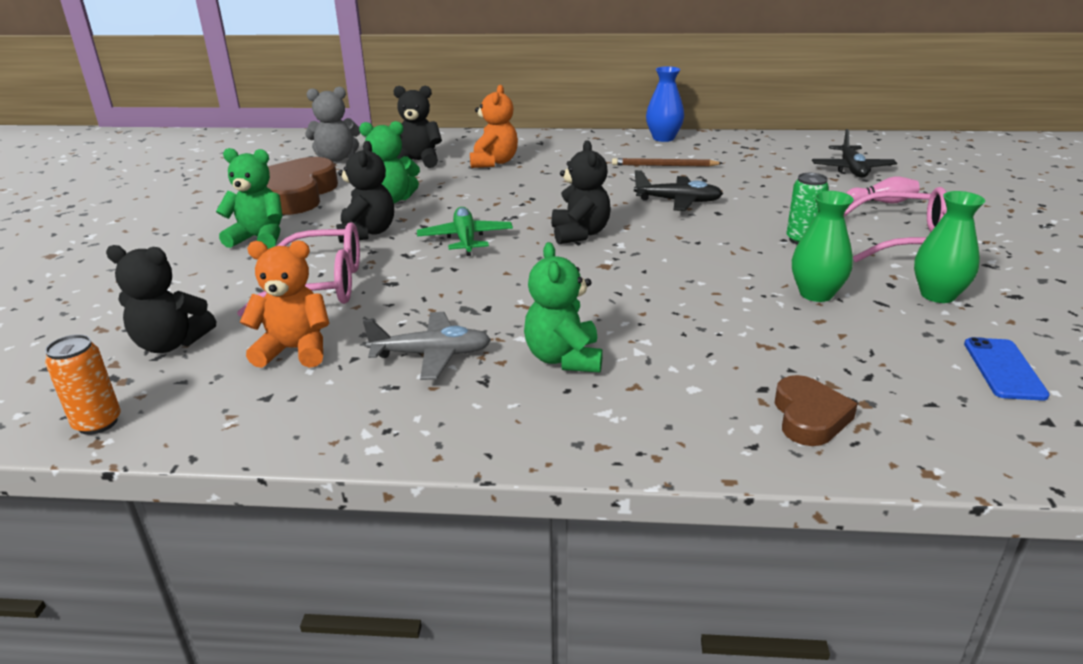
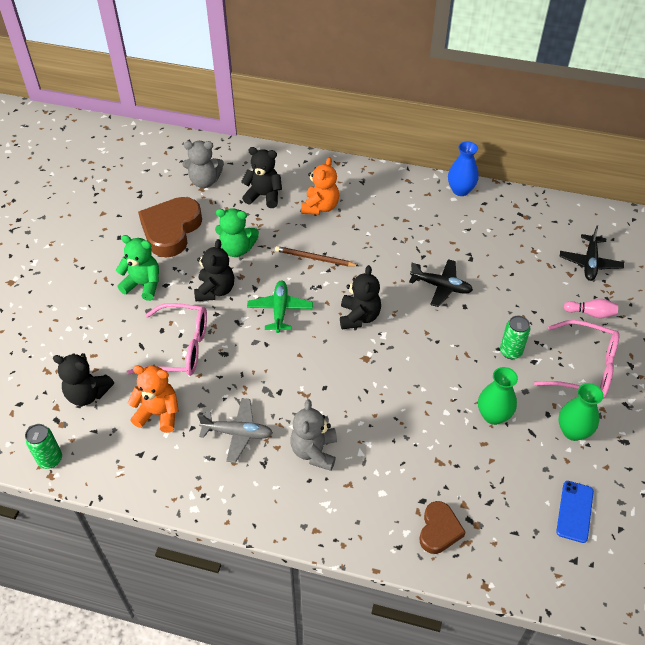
camera: 10 degrees right, 20 degrees up
(97, 423) = (50, 459): orange can -> green can
(564, 358) = (314, 451): green teddy bear -> grey teddy bear
(664, 165) = (447, 233): brown pencil -> brown pencil (314, 258)

